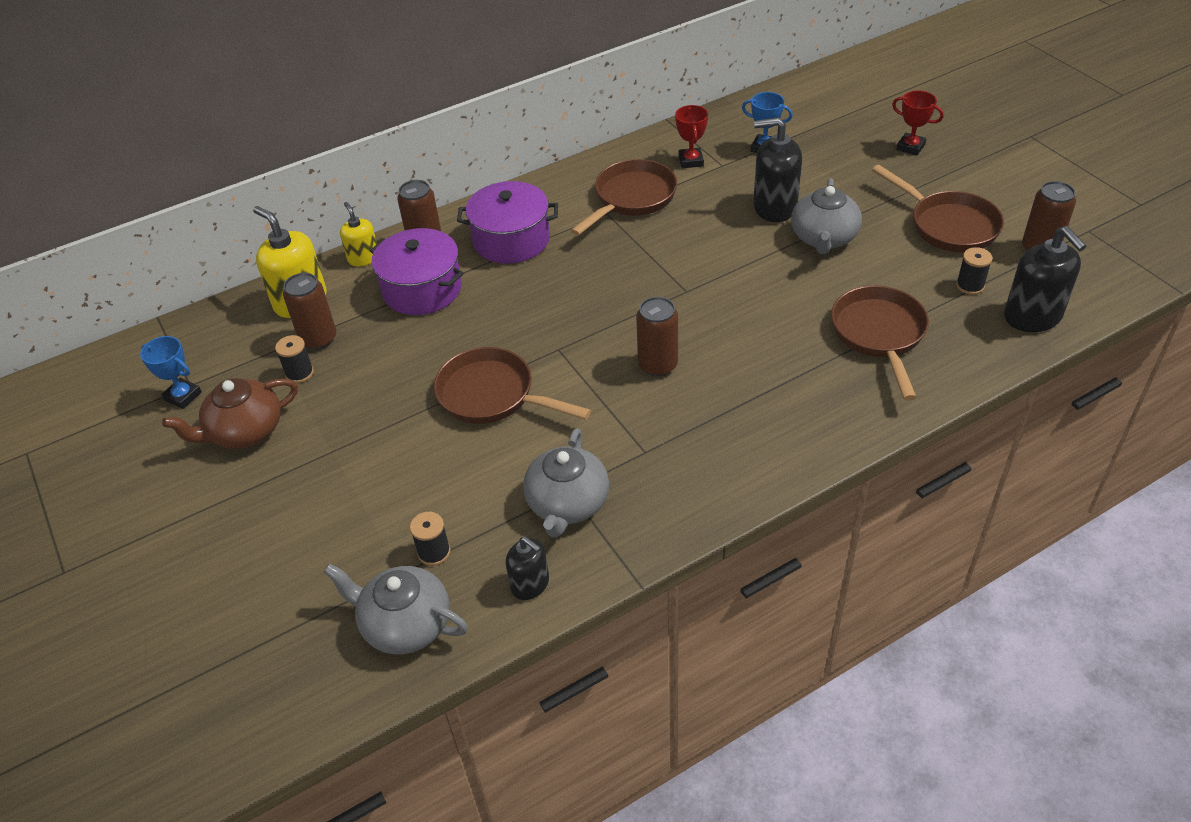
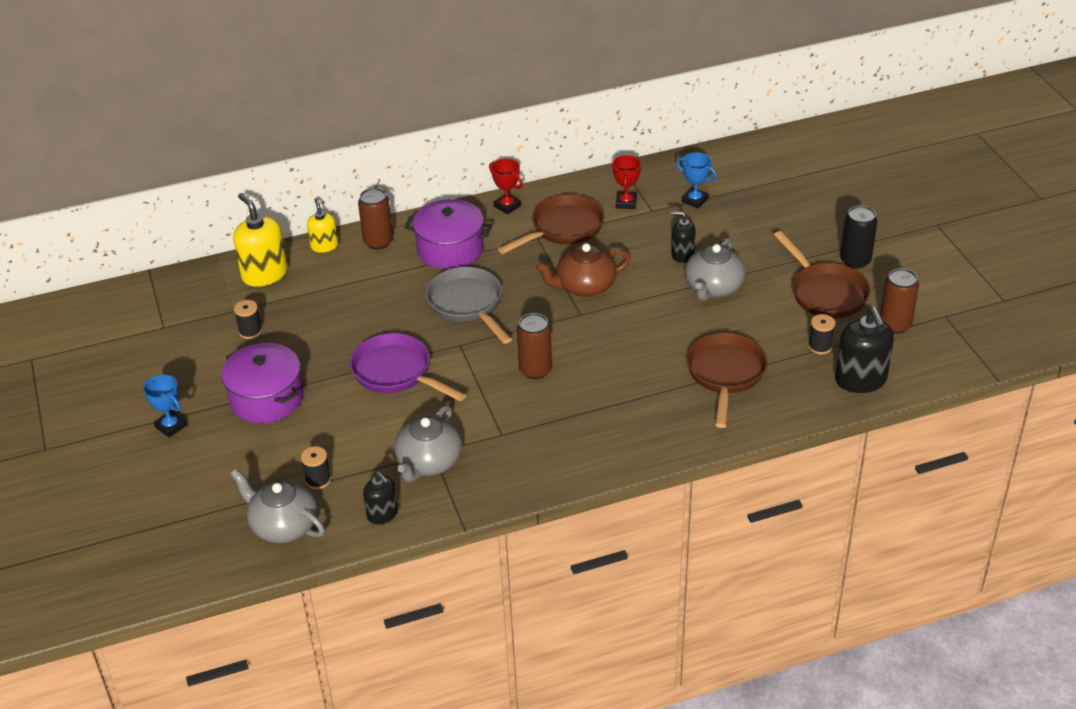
camera: 10 degrees right, 5 degrees down
(183, 396) = (156, 335): blue trophy -> blue trophy (171, 426)
(245, 431) = (198, 369): brown teapot -> brown teapot (584, 286)
(318, 339) = (272, 307): brown can -> none
(422, 289) = (365, 279): purple pot -> purple pot (266, 398)
(493, 396) = (396, 373): brown pan -> purple pan
(552, 300) = (467, 305): none -> grey pan
(774, 207) = (682, 254): black soap dispenser -> black soap dispenser, size x0.59
(910, 147) = (824, 219): red trophy -> red trophy (507, 206)
(964, 186) = (855, 261): none -> black can

